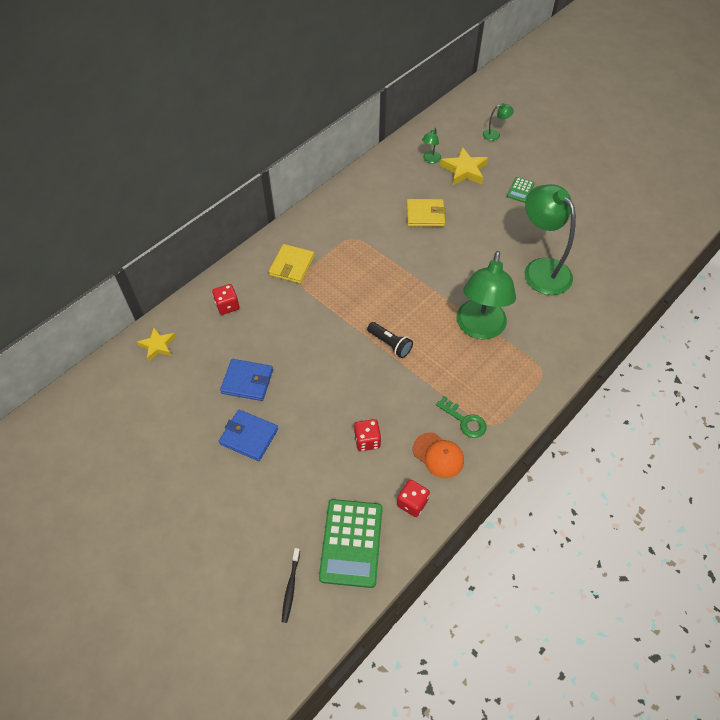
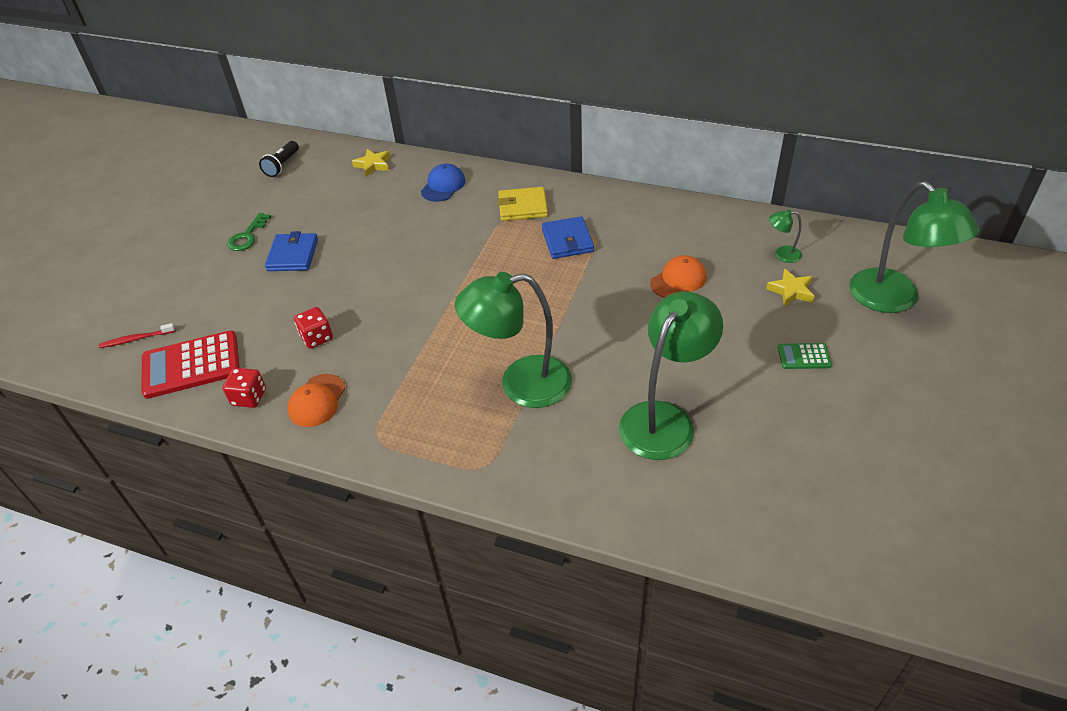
camera: 70 degrees right, 10 degrees down
(227, 306) = (443, 186): red dice -> blue cap
(247, 381) = (356, 231): blue wallet -> blue wallet (567, 240)
(290, 587) = (136, 339): black toothbrush -> red toothbrush
(351, 543) = (191, 365): green calculator -> red calculator
(390, 344) = (454, 314): black flashlight -> black flashlight (282, 165)
(425, 215) = (678, 280): yellow wallet -> orange cap
(464, 170) = (791, 291): yellow star -> yellow star, size x0.66
(464, 420) = (374, 410): green key -> green key (247, 236)
(495, 135) = (893, 300): green lamp -> green lamp, size x2.37

